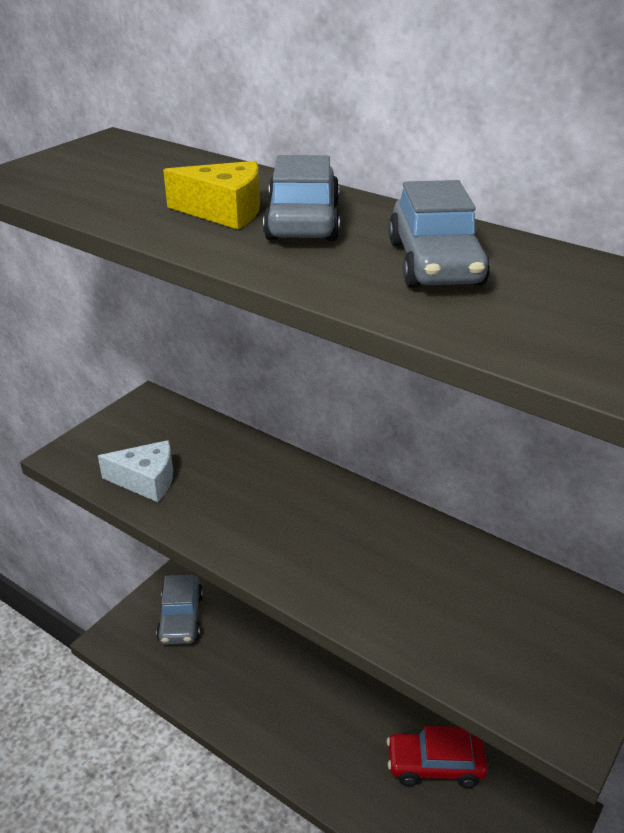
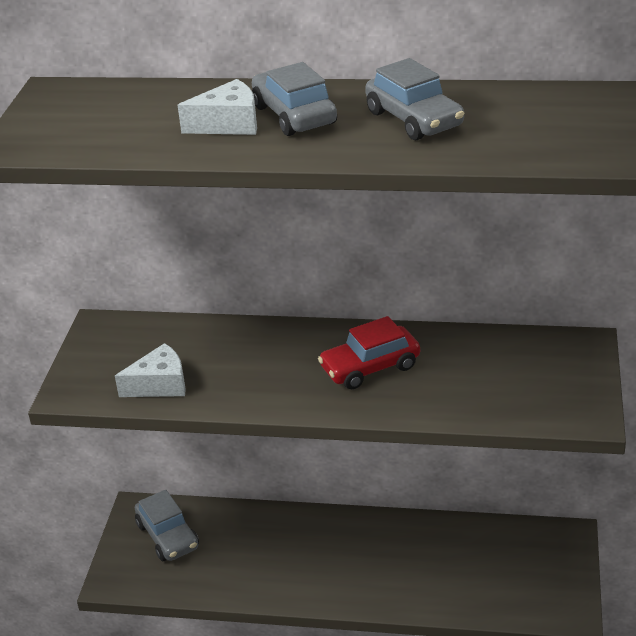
camera: 25 degrees left, 0 degrees up
(224, 211) = (228, 124): yellow cheese -> white cheese
(435, 765) = (460, 548): red car -> red car (370, 367)

